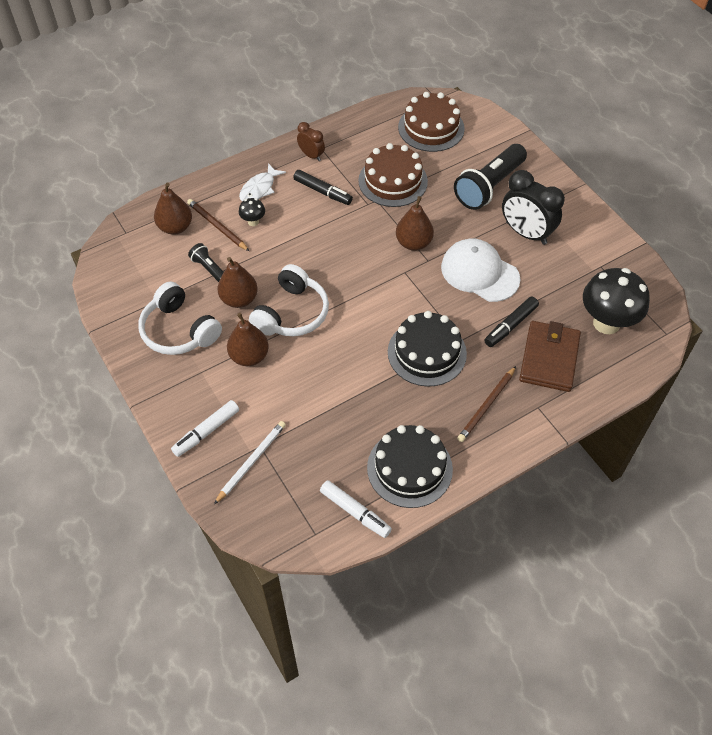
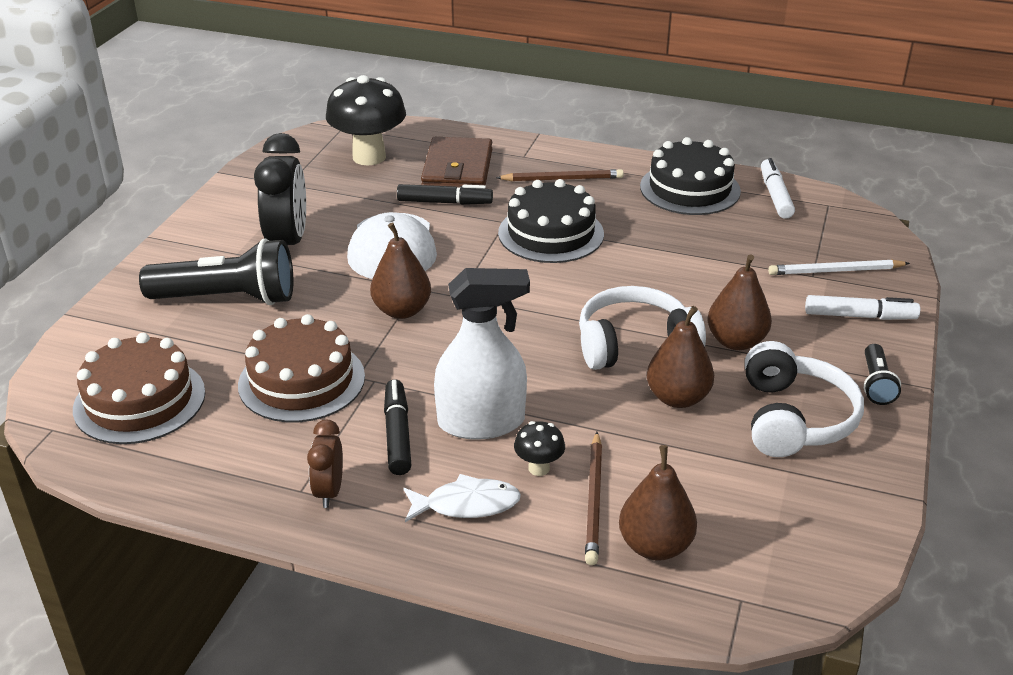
camera: 130 degrees left, 20 degrees down
(209, 268) = (673, 457): black flashlight -> black flashlight (876, 384)
(300, 222) = (481, 422): none -> white spray bottle
(549, 358) = (457, 169): brown wallet -> brown wallet turned 60 degrees counterclockwise

